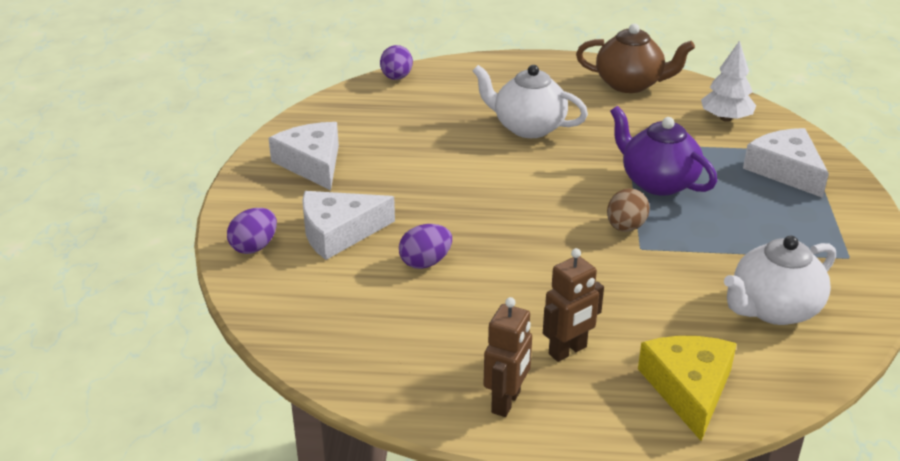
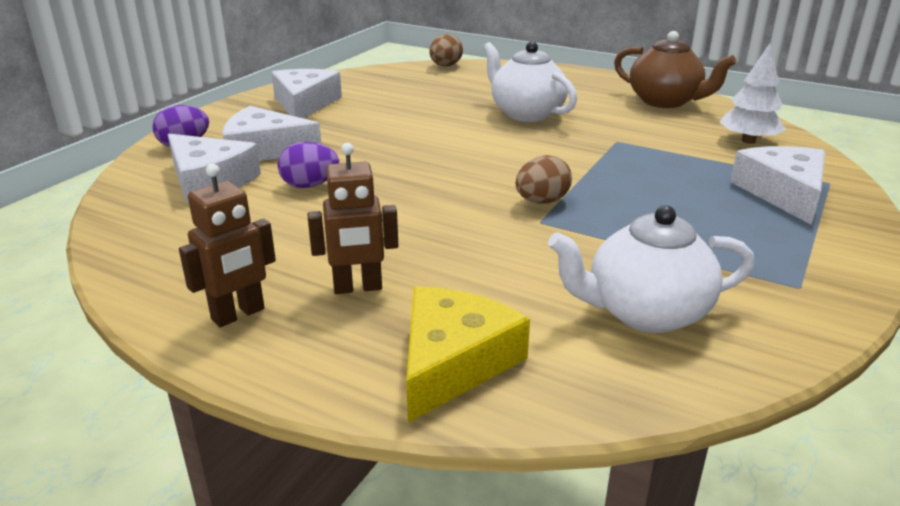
camera: 25 degrees right, 5 degrees down
(330, 282) = (209, 181): none -> white cheese
(396, 78) = (445, 66): purple egg -> brown egg
(657, 182) = (617, 174): purple teapot -> none

